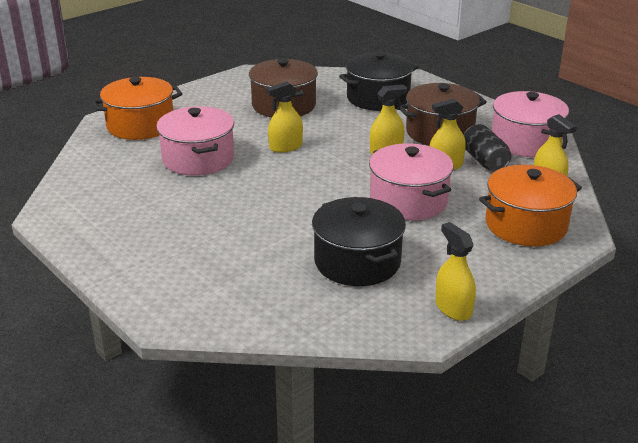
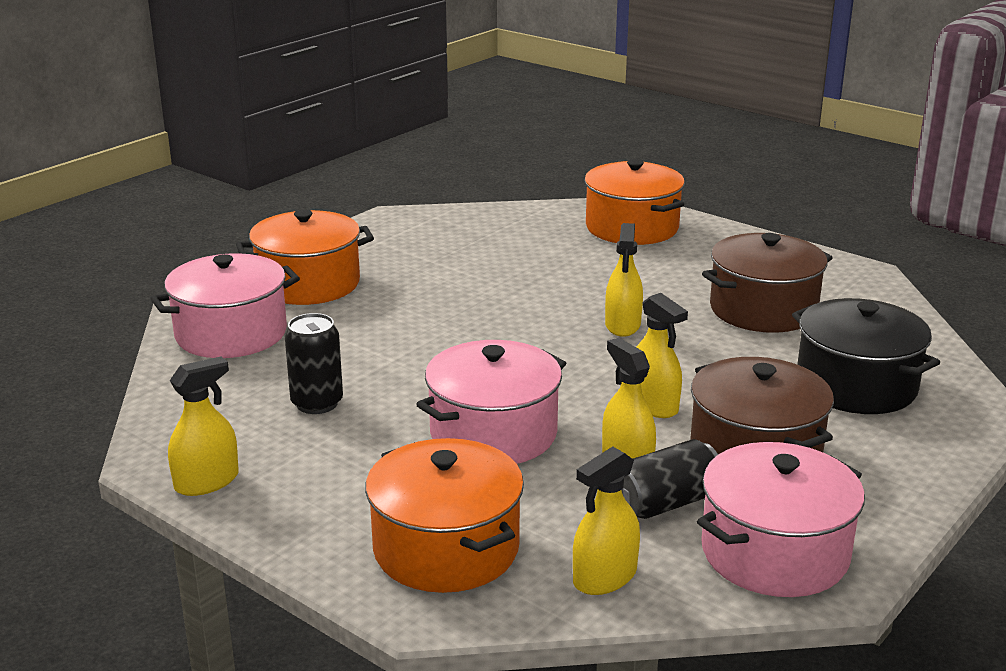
camera: 80 degrees right, 5 degrees down
(158, 260) = (308, 284): none -> orange pot
(198, 159) = (557, 273): pink pot -> pink pot (231, 334)
(286, 147) = (622, 325): yellow spray bottle -> yellow spray bottle turned 135 degrees counterclockwise
(357, 262) = (317, 403): black pot -> black can

